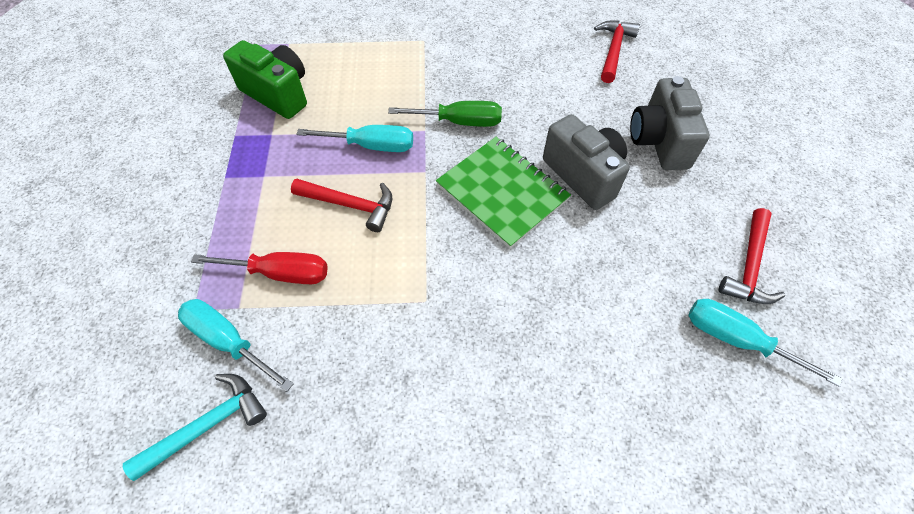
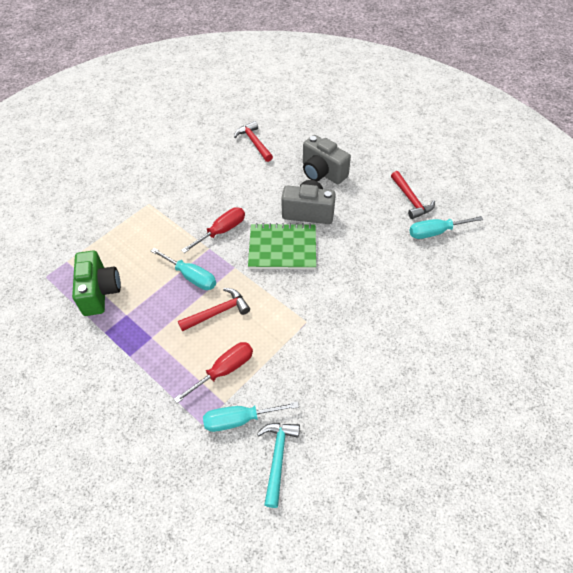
camera: 45 degrees left, 5 degrees down
(278, 94) = (100, 292): green camera -> green camera turned 90 degrees clockwise
(371, 146) = (191, 277): turquoise screwdriver -> turquoise screwdriver turned 75 degrees clockwise
(460, 122) = (222, 231): green screwdriver -> red screwdriver

